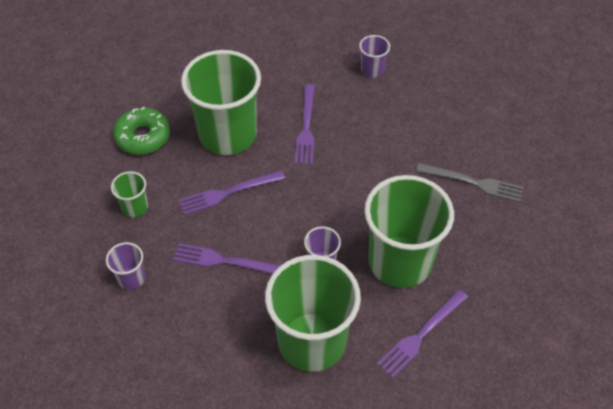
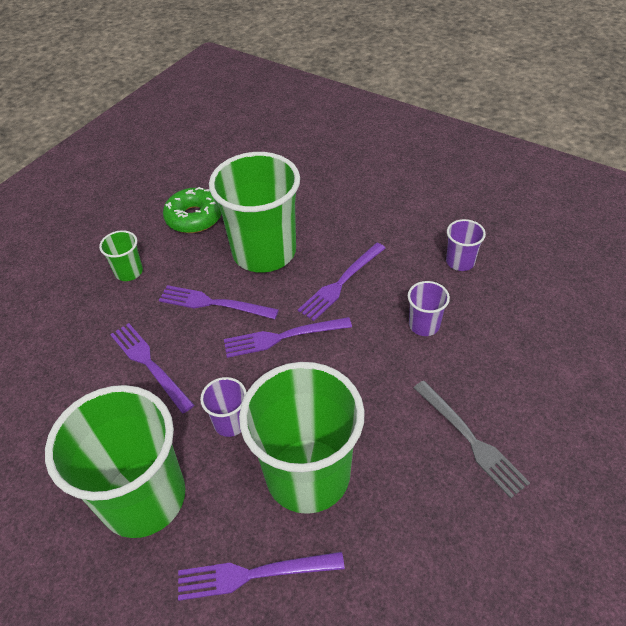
camera: 40 degrees right, 5 degrees down
(131, 278) = (64, 330): purple cup -> purple cup (424, 325)
(301, 188) = (282, 337): none -> purple fork

